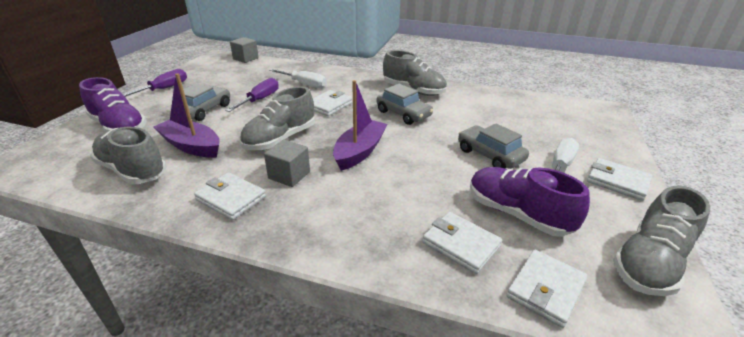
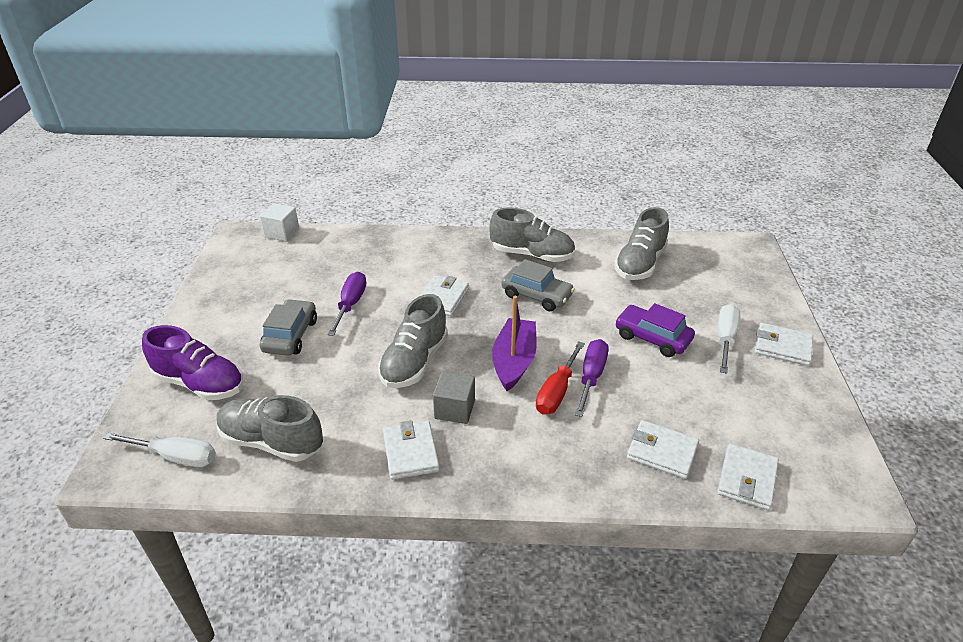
camera: 15 degrees left, 5 degrees up
(163, 89) = (208, 310): purple screwdriver -> purple screwdriver (591, 377)
(191, 146) = (315, 393): purple boat -> none
(231, 198) = (410, 452): white wallet -> white wallet turned 60 degrees clockwise
(245, 58) = (282, 233): grey cube -> white cube
(304, 84) = (390, 267): white screwdriver -> white screwdriver (175, 457)
(384, 178) = (557, 391): none -> red screwdriver
(490, 155) = (652, 338): grey car -> purple car
(517, 214) = (701, 406): purple shoe -> none
(649, 263) = (824, 433): grey shoe -> grey shoe (640, 264)

